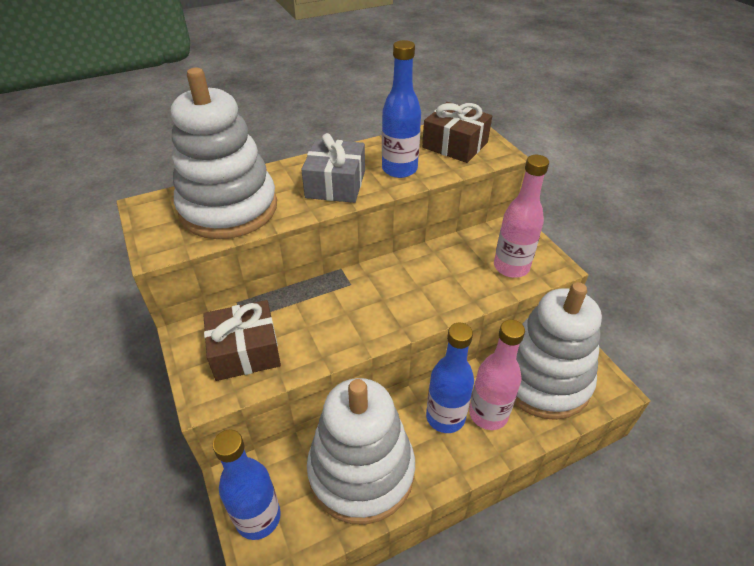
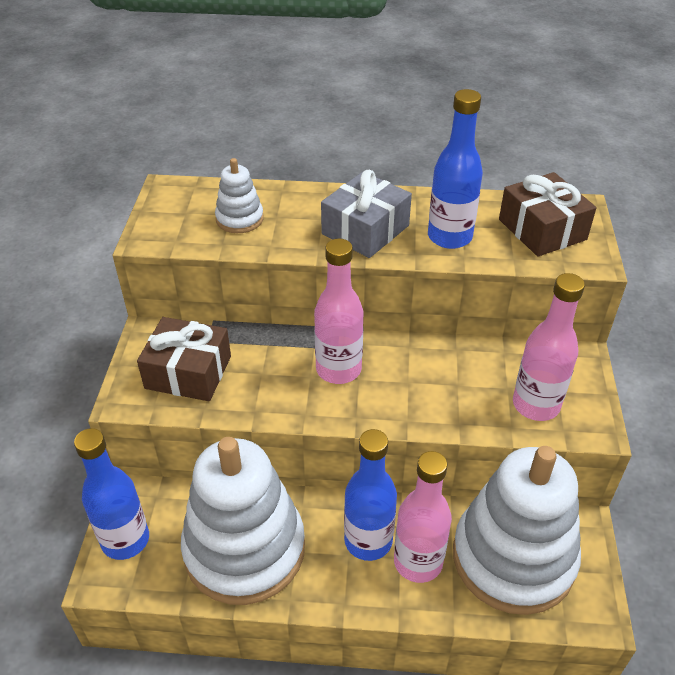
camera: 30 degrees right, 0 degrees up
(229, 208) = (239, 219): white stacking toy -> white stacking toy, size x0.44
(363, 299) = (338, 369): none -> pink bottle

